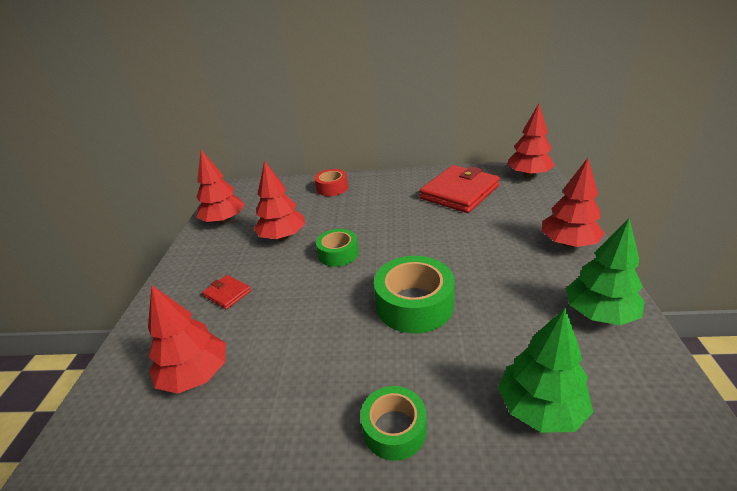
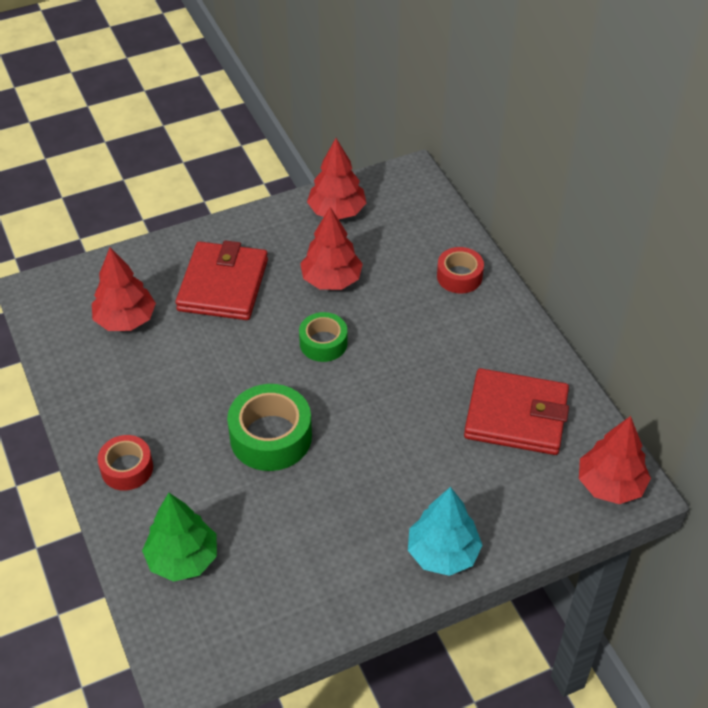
camera: 60 degrees right, 15 degrees up
(227, 294) = (223, 285): red wallet -> red wallet, size x2.22
(394, 429) = (127, 468): green tape -> red tape
(568, 243) = (443, 553): red tree -> turquoise tree
(599, 314) = (321, 592): green tree -> none

